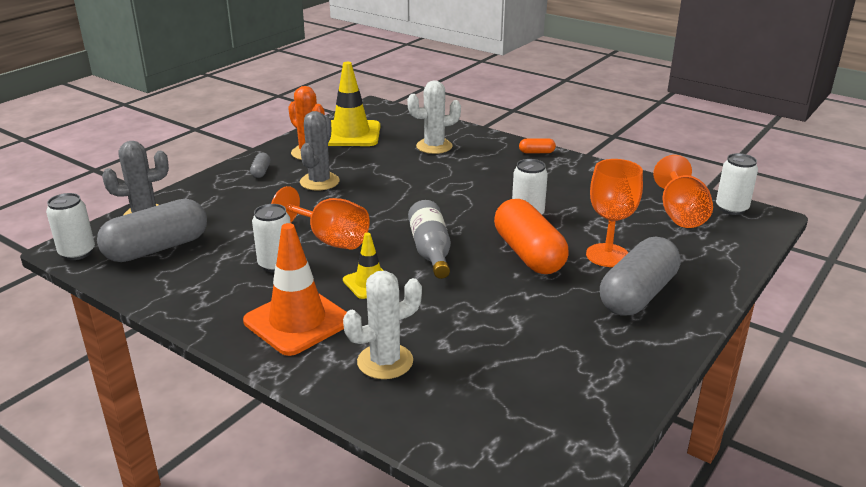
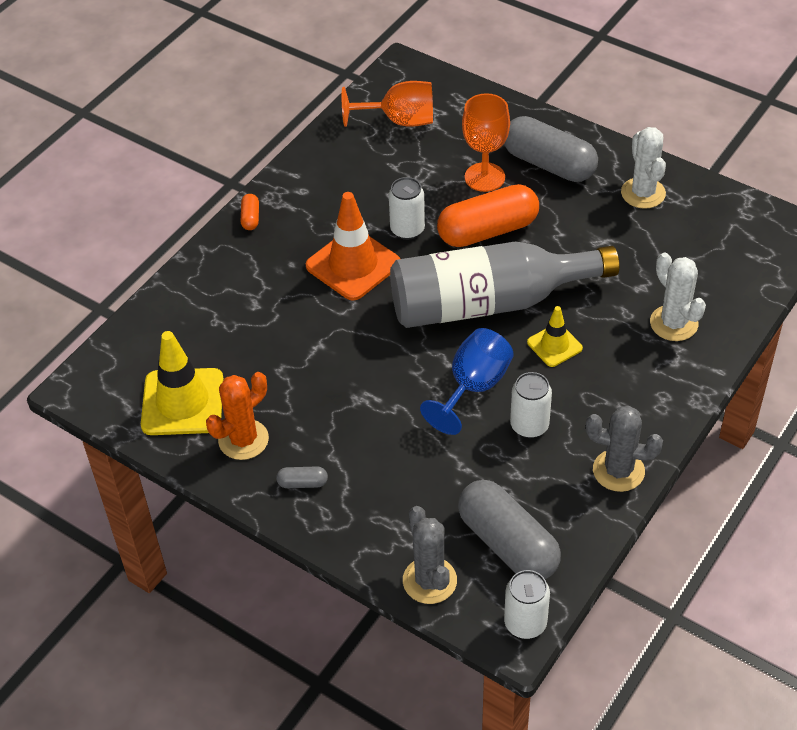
camera: 90 degrees left, 20 degrees up
(297, 321) = (627, 391): orange traffic cone -> orange traffic cone (353, 265)
(319, 182) = (332, 416): grey cactus -> grey cactus (618, 471)
(330, 239) = (473, 387): orange goblet -> blue goblet
(431, 251) = (489, 303): grey bottle -> grey bottle, size x1.93
(434, 146) = (228, 312): white cactus -> white cactus (643, 193)
(731, 208) = (387, 85): white can -> none

